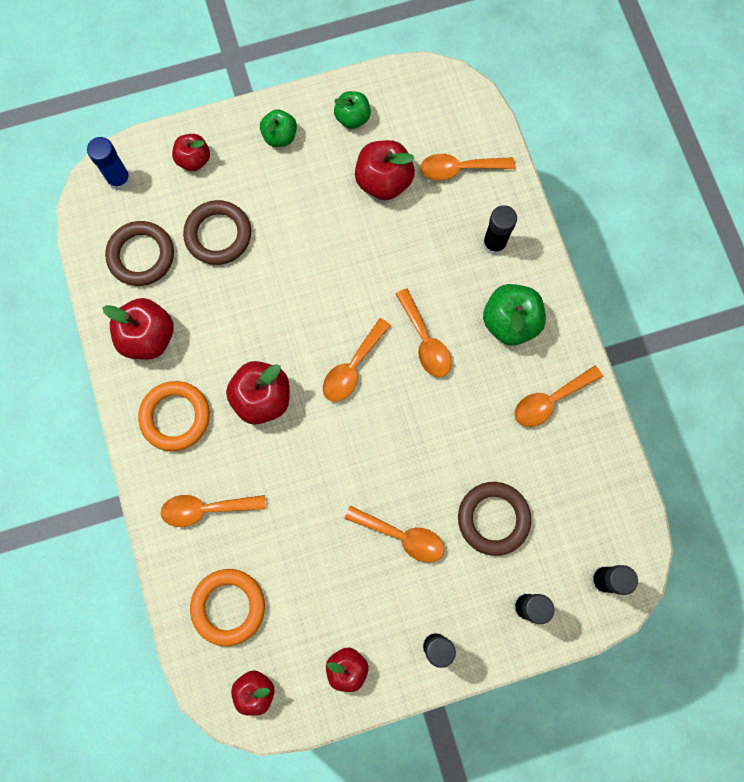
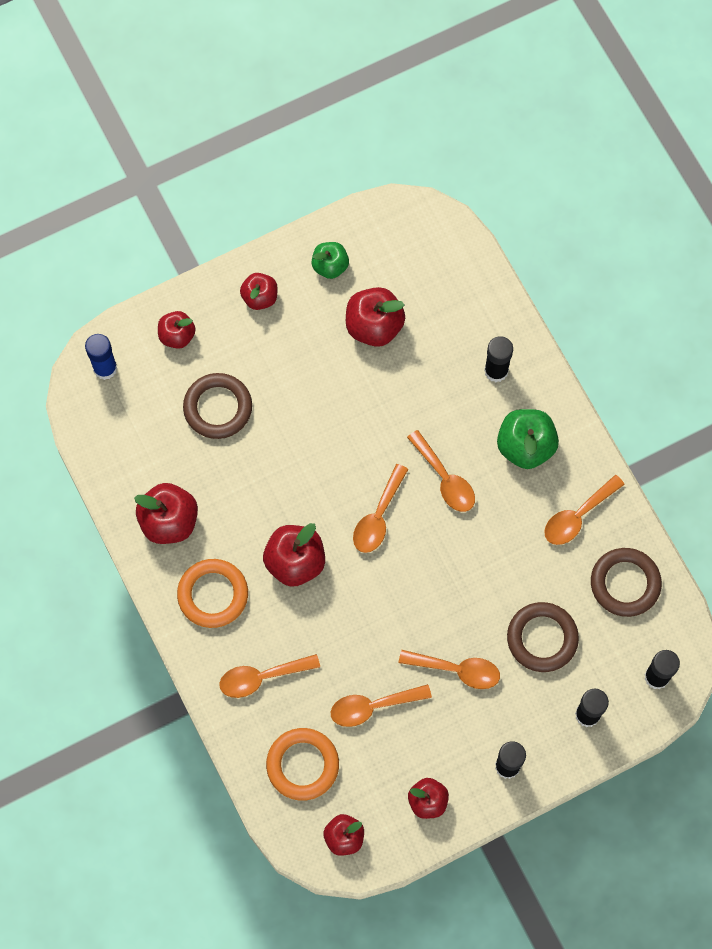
camera: 10 degrees left, 5 degrees down
(141, 255) = (144, 441): brown ring -> brown ring (625, 583)
(280, 136) = (260, 297): green apple -> red apple
(459, 169) = (448, 301): orange spoon -> orange spoon (373, 706)

